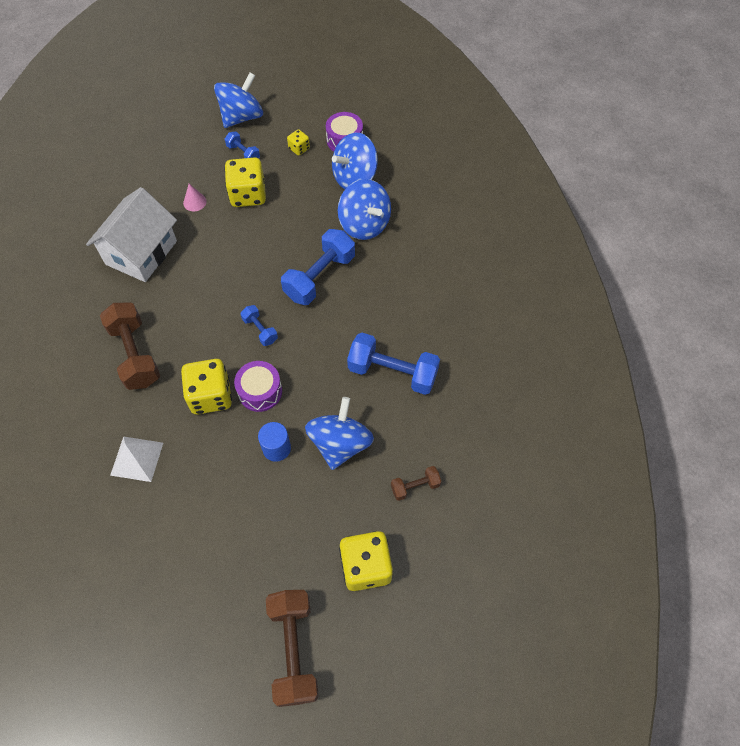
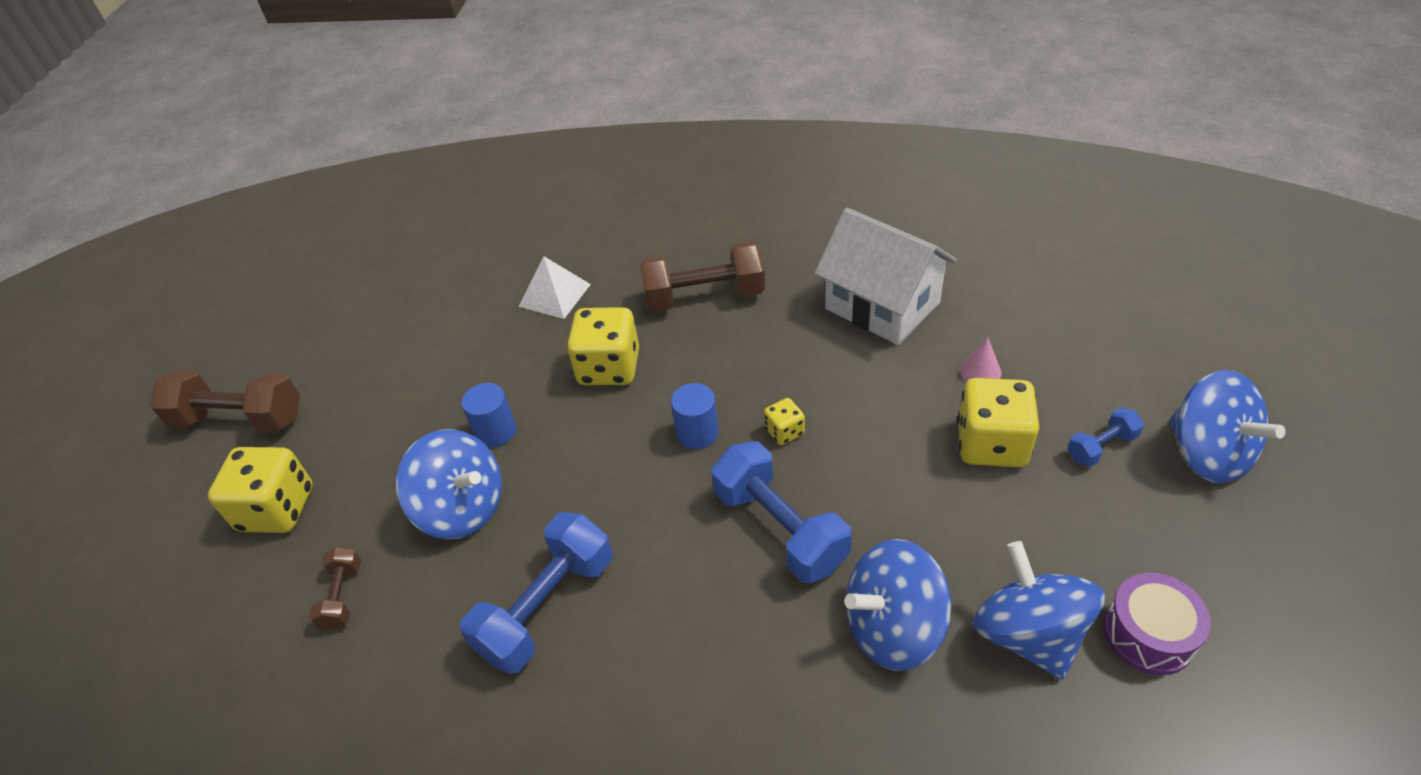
camera: 110 degrees right, 15 degrees down
(260, 330) = (697, 433): blue dumbbell -> blue cylinder
(260, 391) = (592, 422): purple drum -> none
(299, 149) = (1117, 541): yellow dice -> yellow dice (784, 431)

